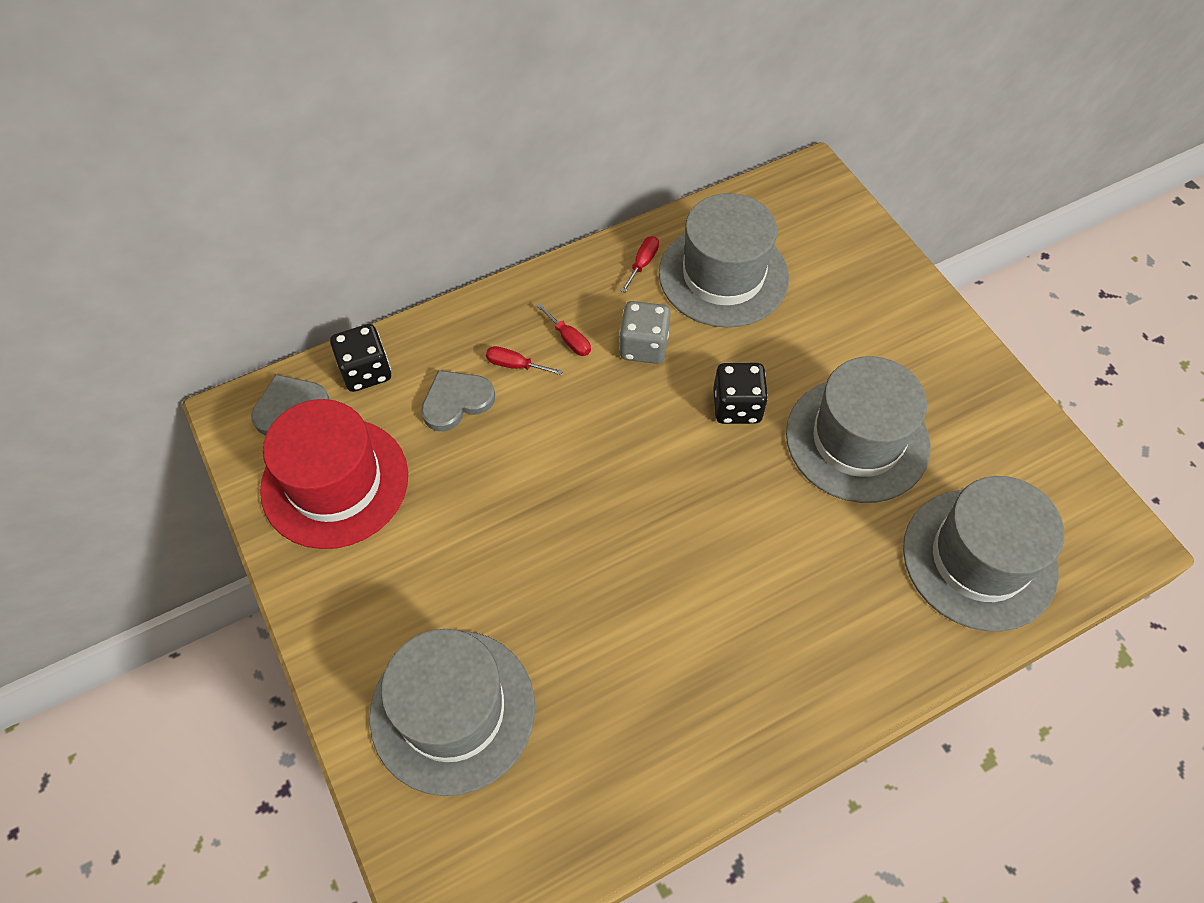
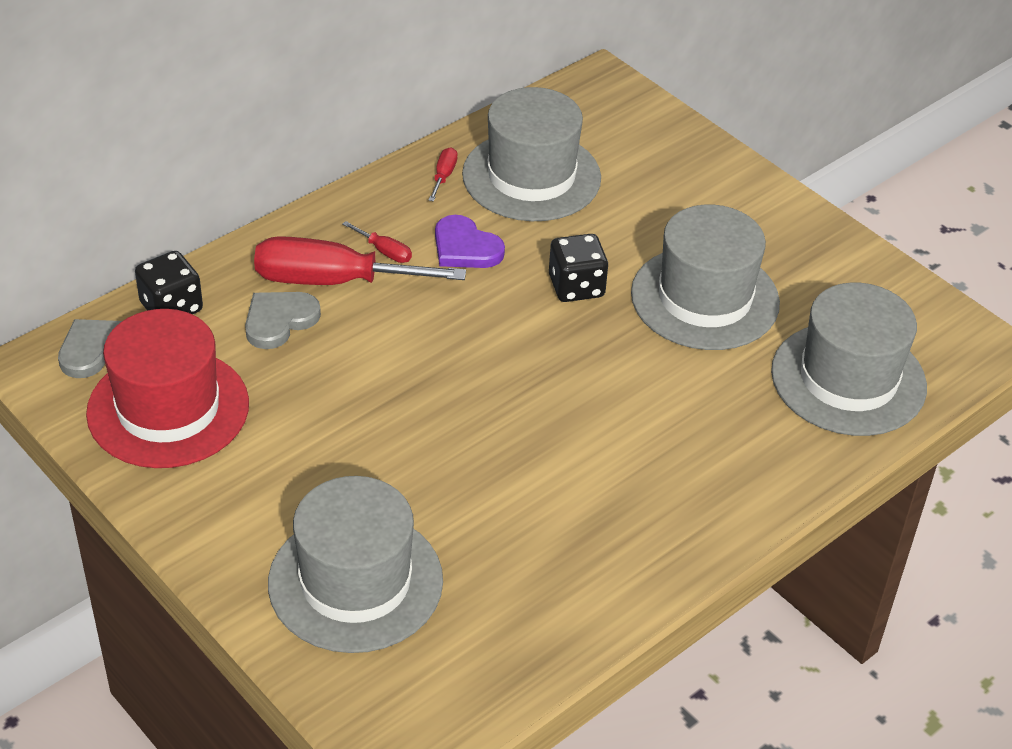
camera: 15 degrees left, 15 degrees down
(515, 365) = (333, 281): red screwdriver -> red screwdriver, size x2.45
(643, 346) = (465, 247): grey dice -> purple heart

